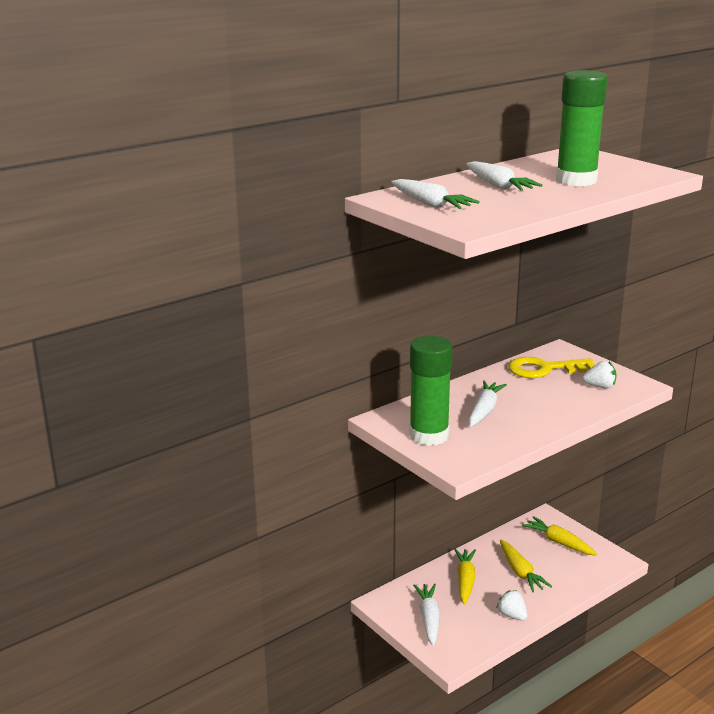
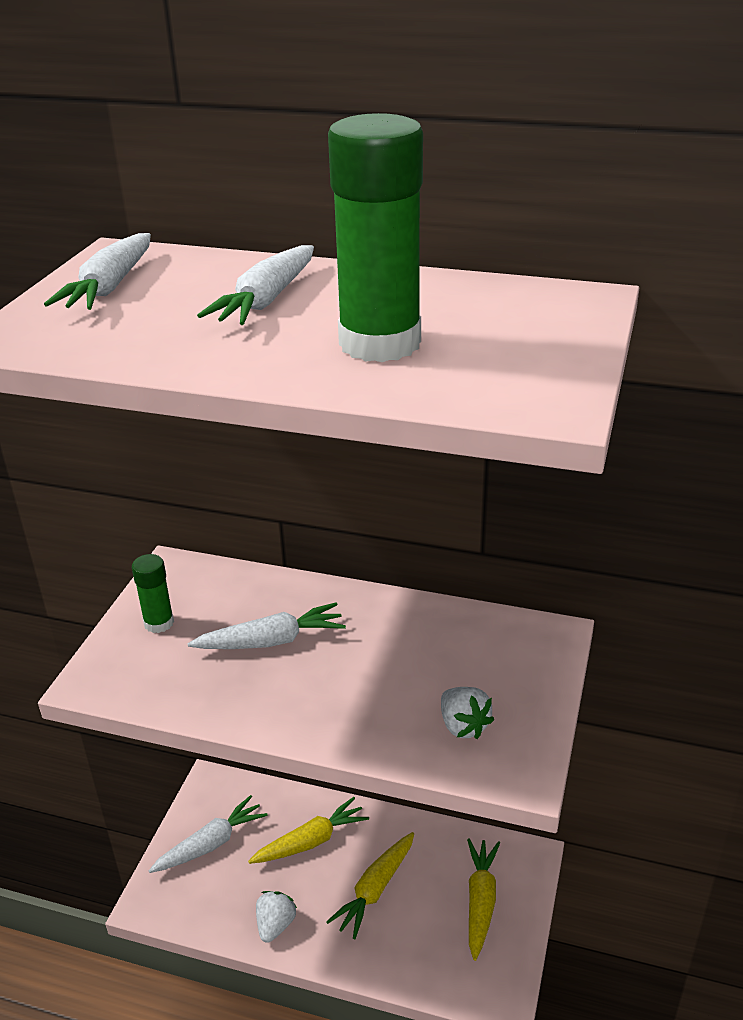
camera: 55 degrees right, 10 degrees up
(429, 435) = (159, 623): green glue stick -> green glue stick, size x0.51
(544, 369) = (462, 646): yellow key -> none

